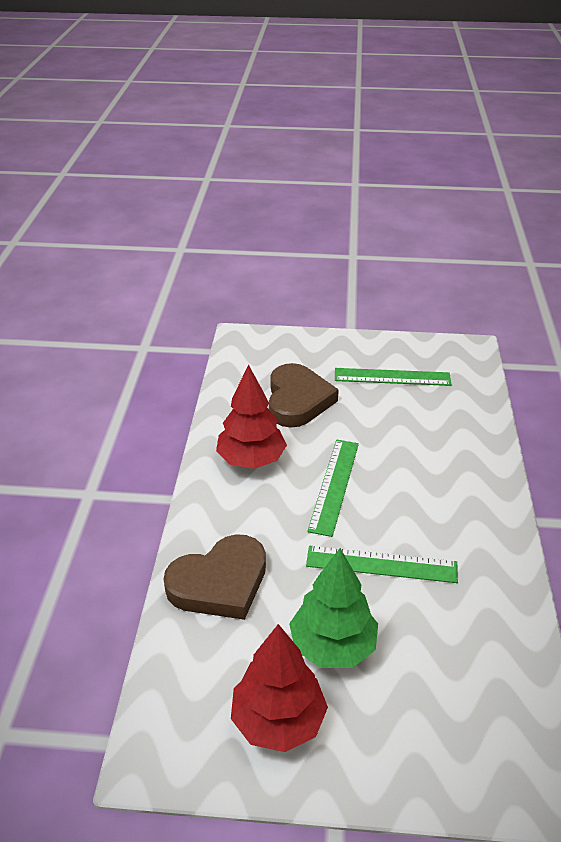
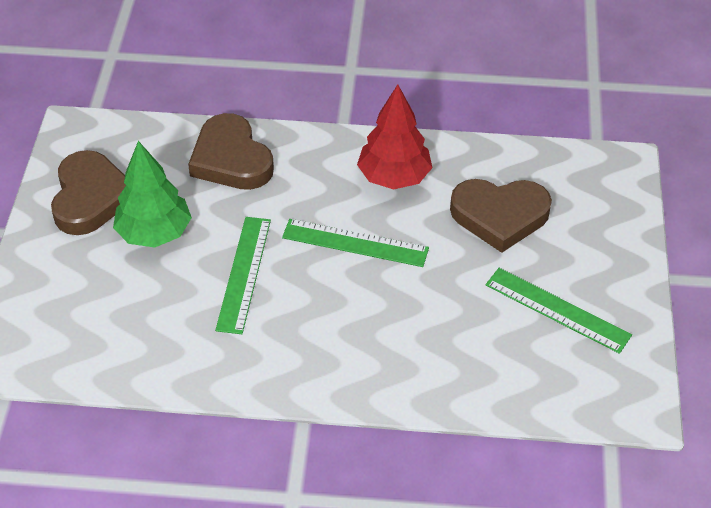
camera: 90 degrees right, 10 degrees up
(278, 720) = (91, 197): red tree -> brown heart
(392, 377) = (557, 310): green ruler -> green ruler turned 60 degrees counterclockwise

